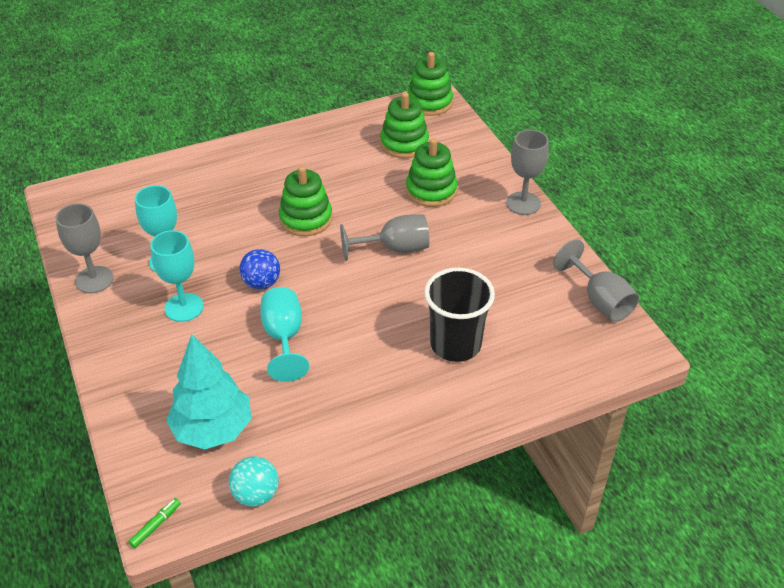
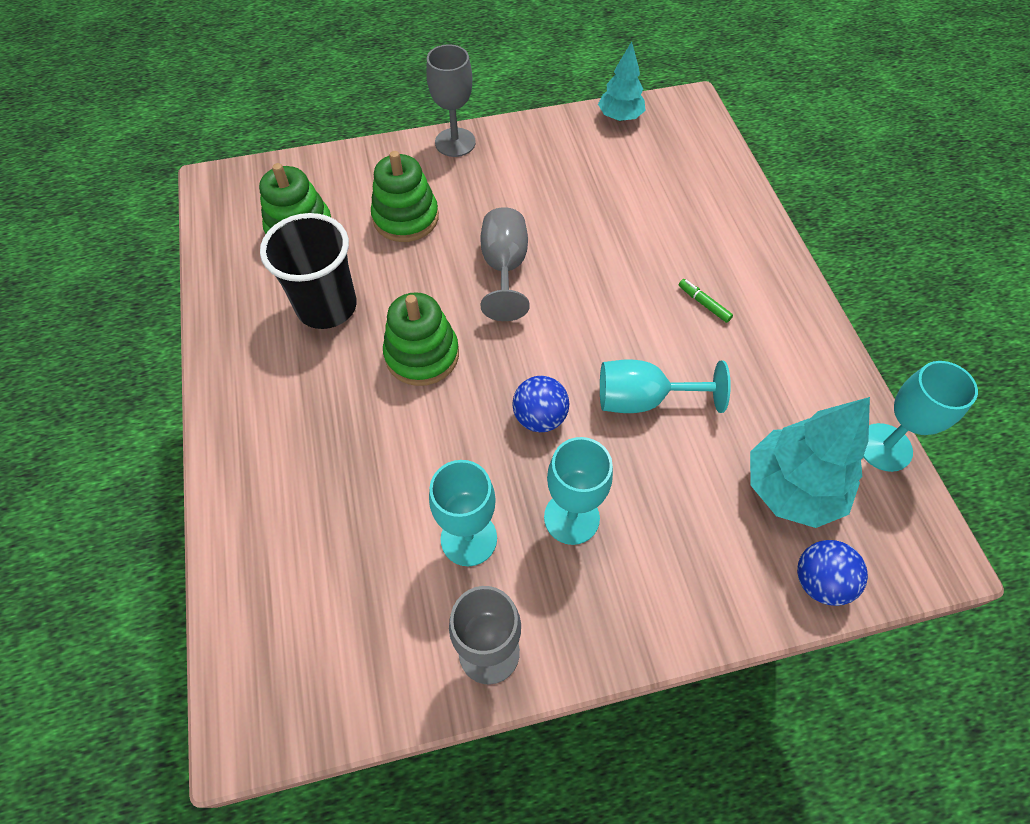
camera: 80 degrees left, 15 degrees up
(137, 446) = (819, 581): none -> blue ball
(155, 525) = (938, 558): green marker -> green marker (704, 304)
(256, 494) = (884, 447): turquoise ball -> turquoise goblet
(429, 102) = (221, 191): green stacking toy -> none
(455, 344) = (670, 238): black cup -> black cup (327, 307)
(599, 300) = (620, 117): grey goblet -> turquoise tree

